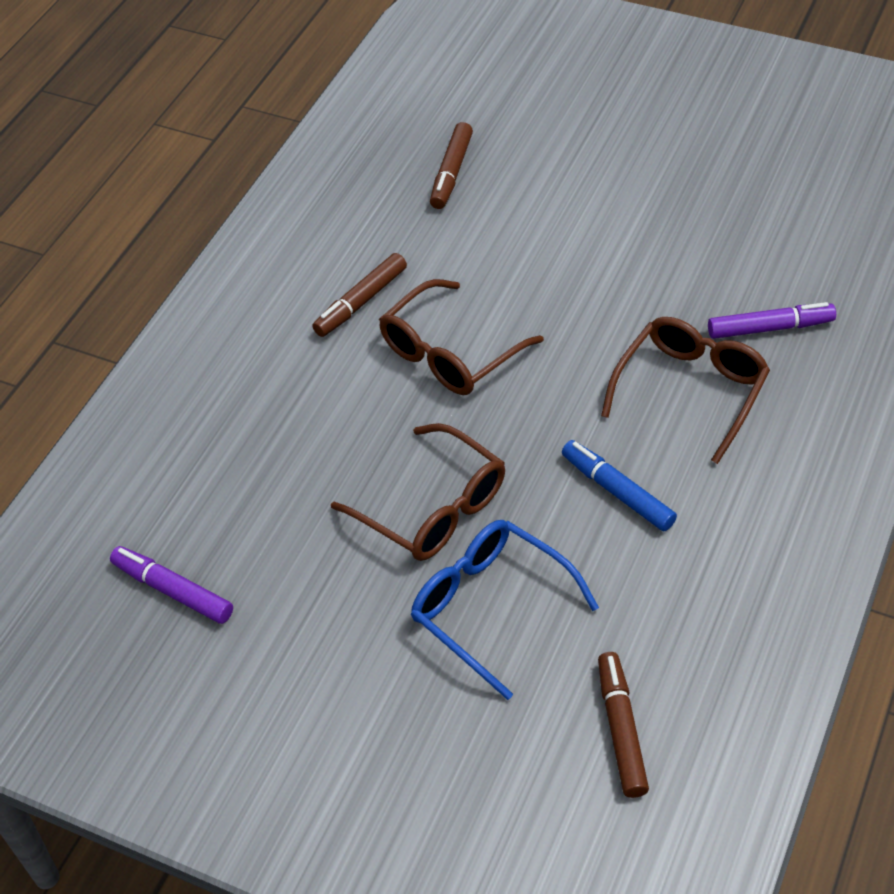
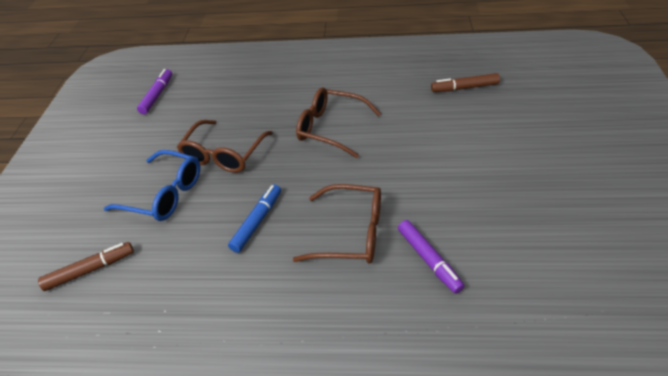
camera: 70 degrees right, 5 degrees down
(361, 302) = (350, 89): brown marker -> none
(490, 608) = (164, 194): blue glasses -> blue glasses turned 90 degrees clockwise

